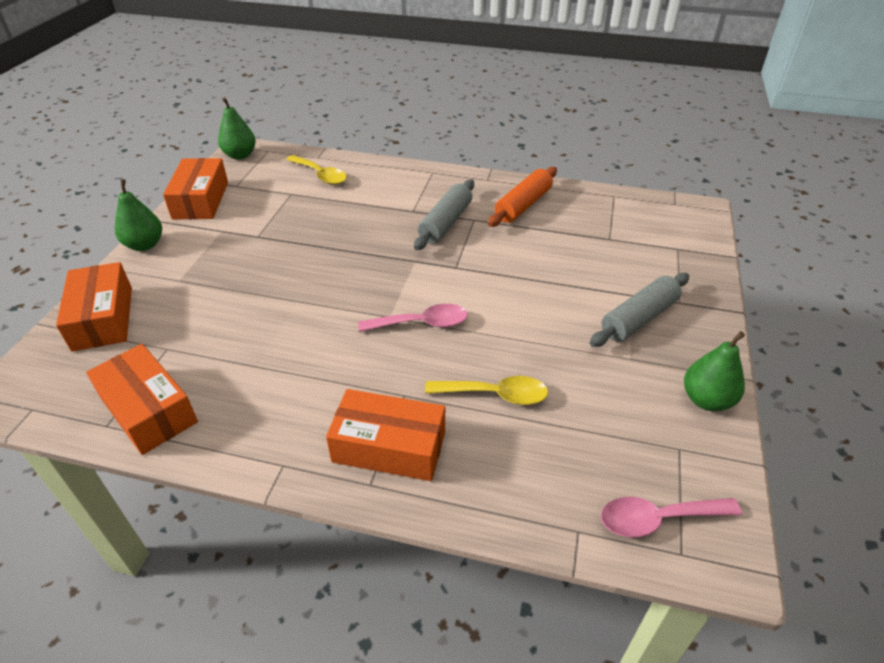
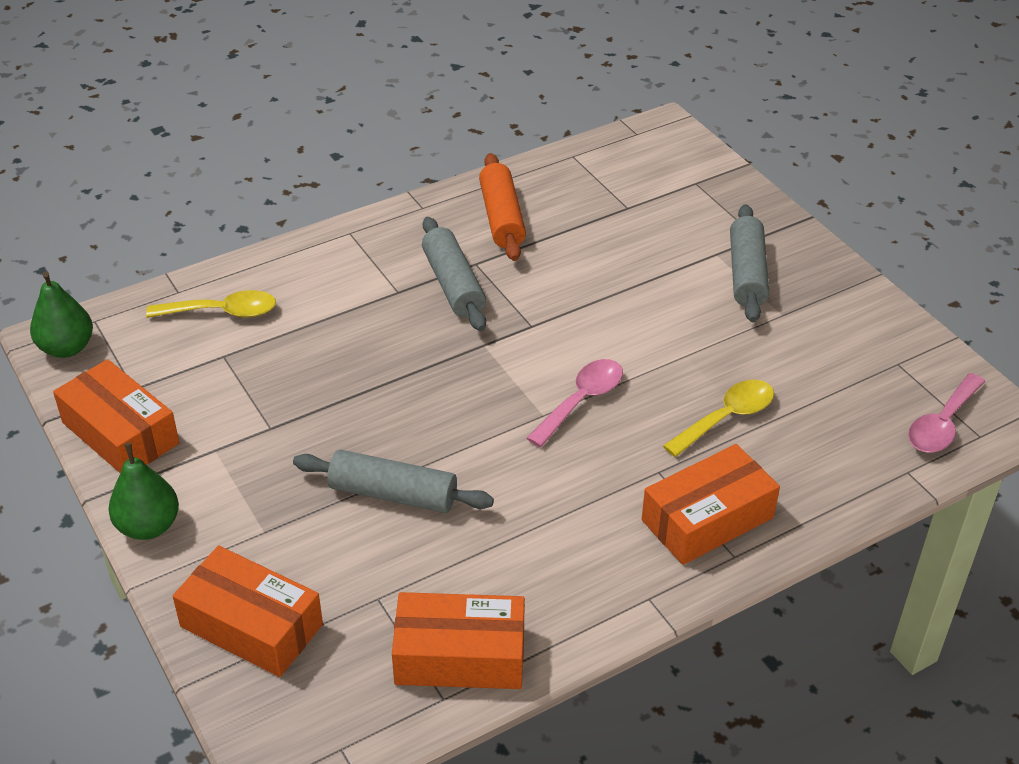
camera: 45 degrees left, 0 degrees up
(255, 303) = (393, 494): none -> grey rolling pin
(706, 400) = (872, 312): green pear -> none

